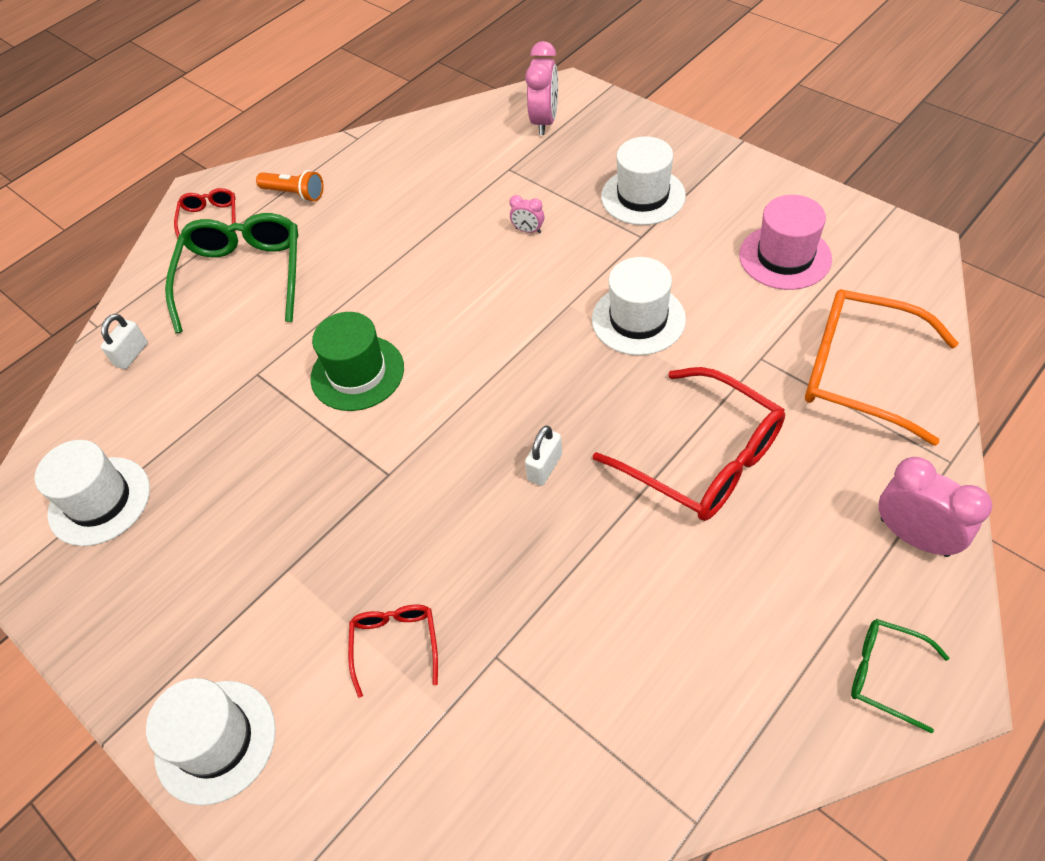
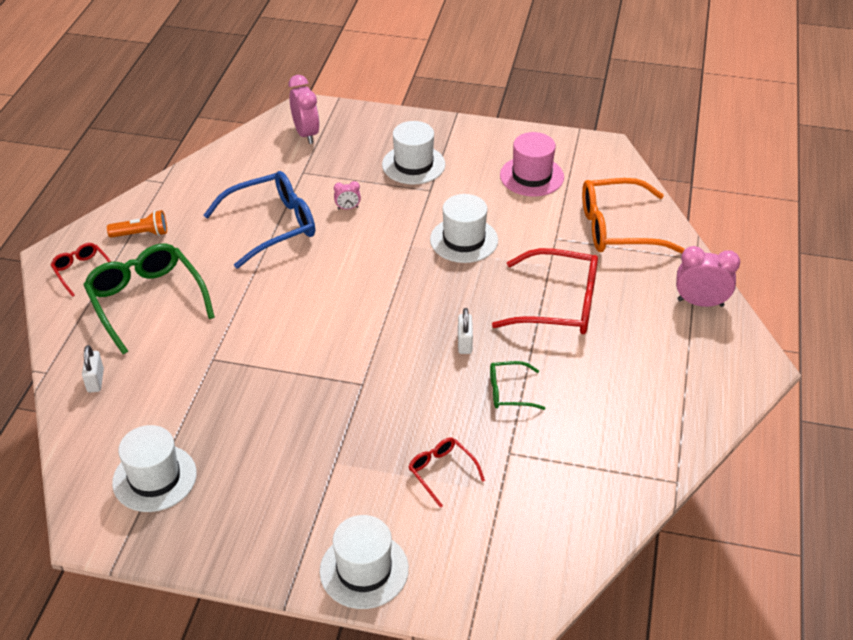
camera: 35 degrees left, 10 degrees down
(357, 373) = (291, 333): green hat -> none
(430, 227) = (272, 226): none -> blue glasses
(885, 674) = (727, 374): green glasses -> green glasses (509, 392)

